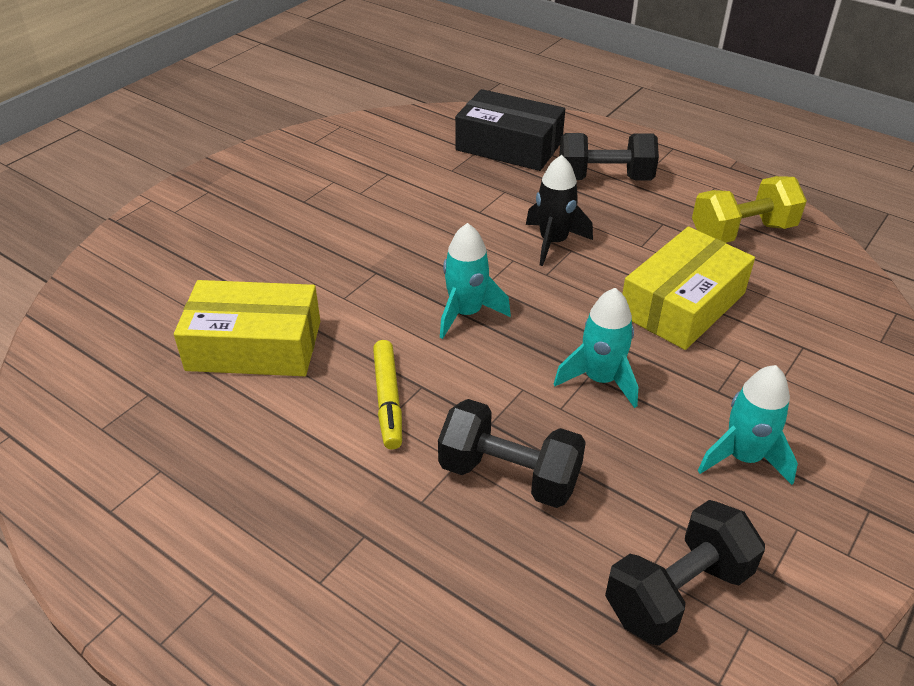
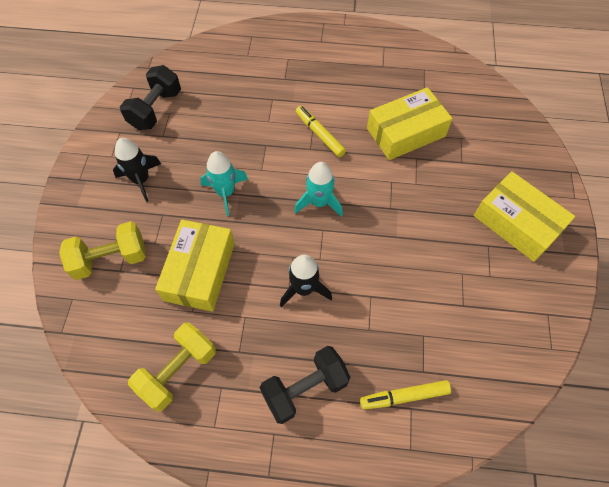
camera: 150 degrees right, 20 degrees up
(247, 205) = (517, 223): none -> yellow box
(509, 146) = (404, 396): black box -> yellow marker
(509, 475) = (243, 125): black dumbbell -> none
(743, 457) = (141, 180): turquoise rocket -> black rocket
(816, 364) = (111, 259): none -> yellow dumbbell

